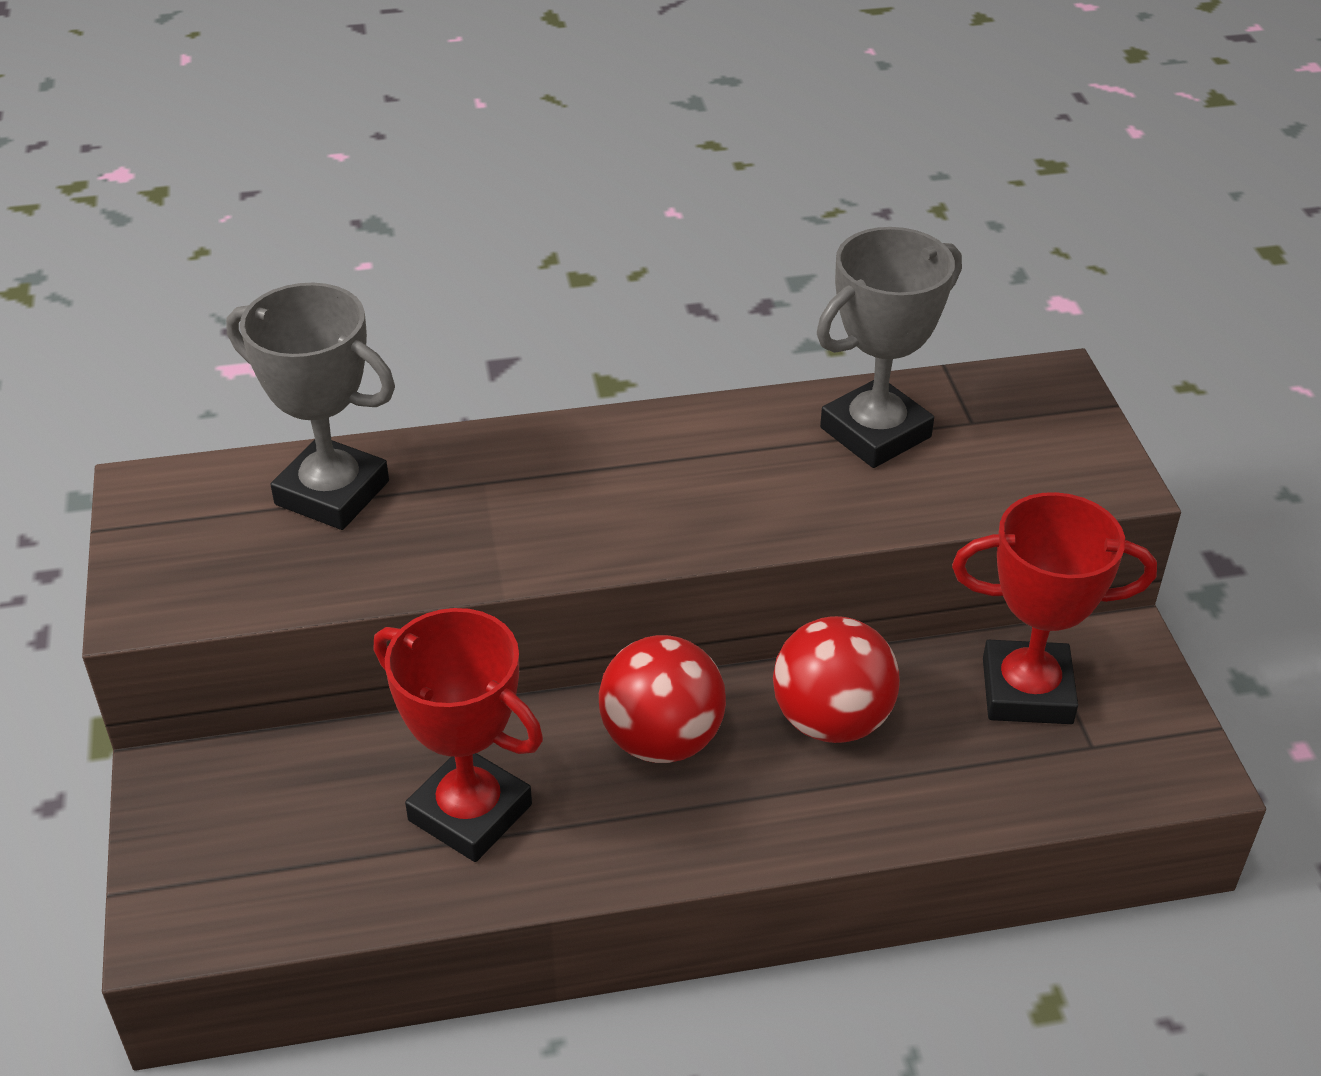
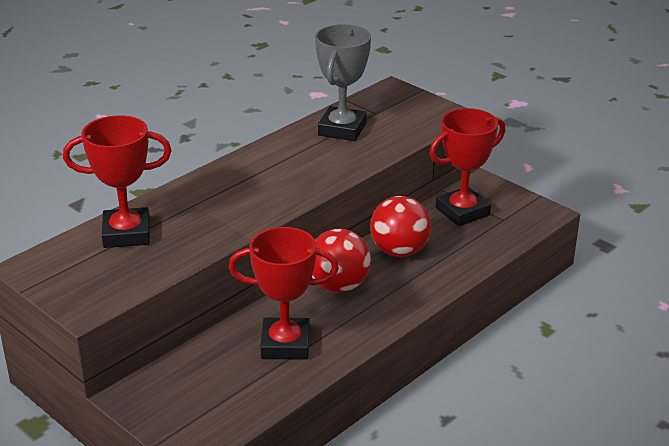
camera: 35 degrees left, 10 degrees down
(332, 493) = (126, 234): grey trophy -> red trophy

